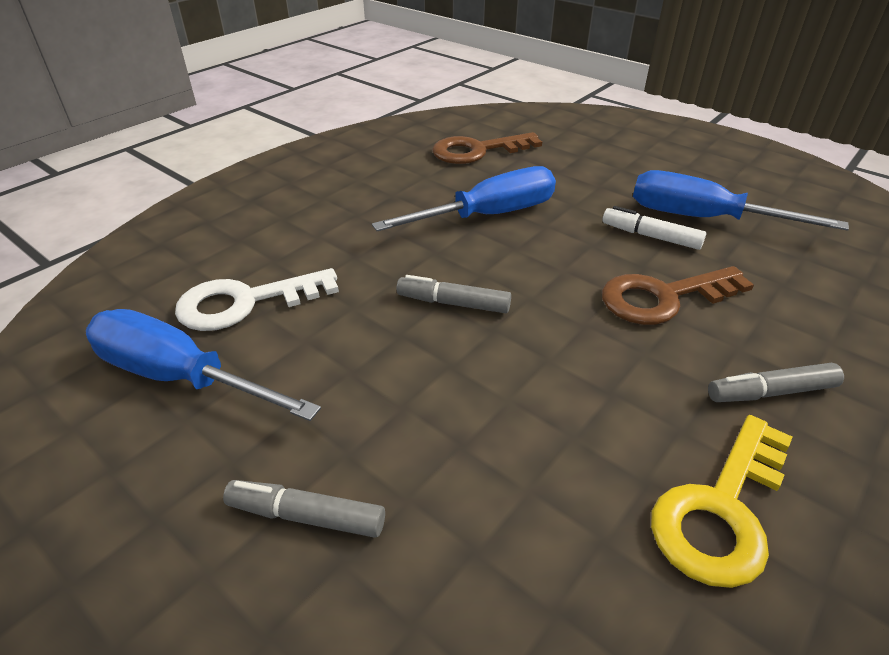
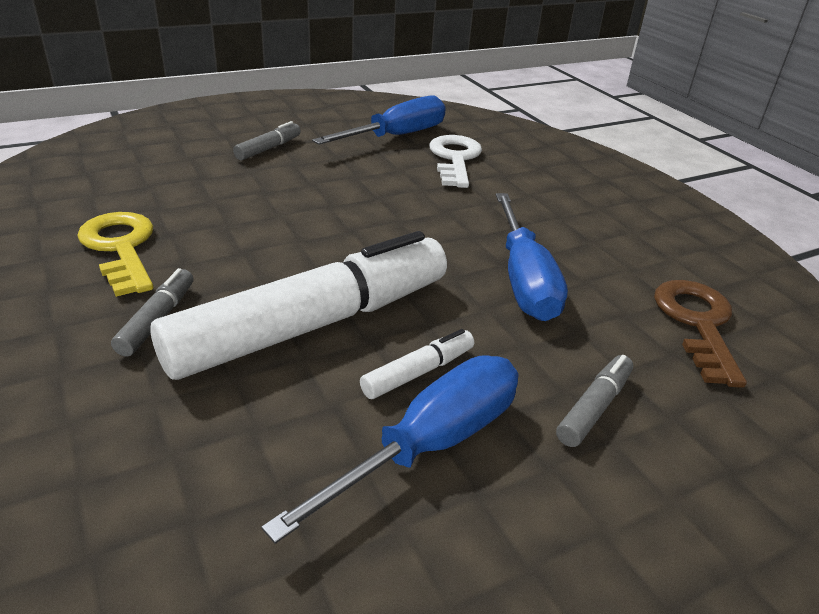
camera: 110 degrees right, 5 degrees down
(453, 303) = (394, 223): grey marker -> grey marker (594, 408)
(662, 298) = (312, 325): brown key -> white marker

